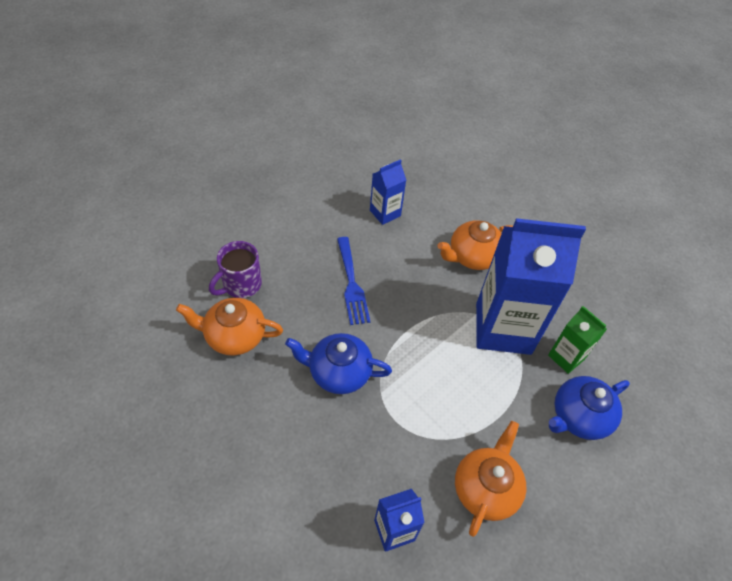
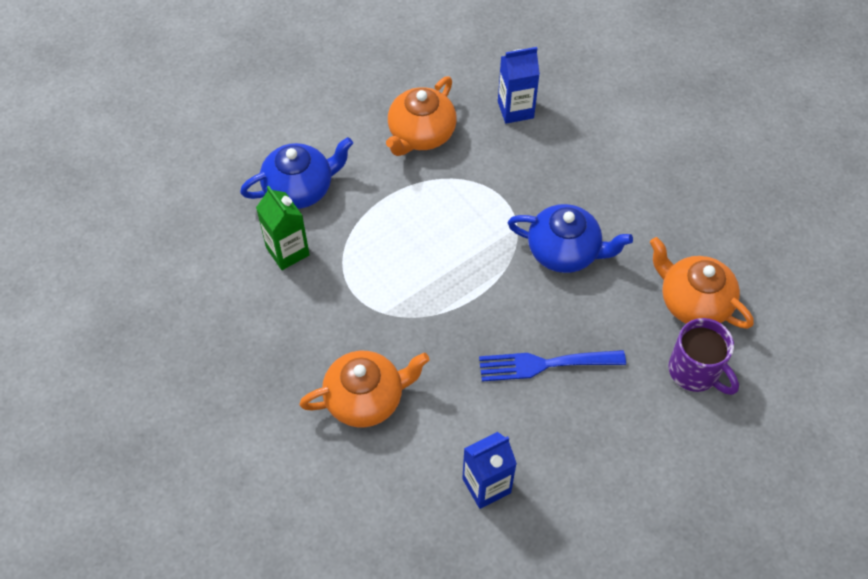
camera: 170 degrees left, 5 degrees up
(234, 336) = (693, 302): orange teapot -> orange teapot turned 150 degrees counterclockwise
(241, 285) = (695, 371): purple mug -> purple mug turned 90 degrees clockwise
(352, 284) = (544, 364): blue fork -> blue fork turned 90 degrees counterclockwise
(503, 328) = (354, 291): blue carton -> none

